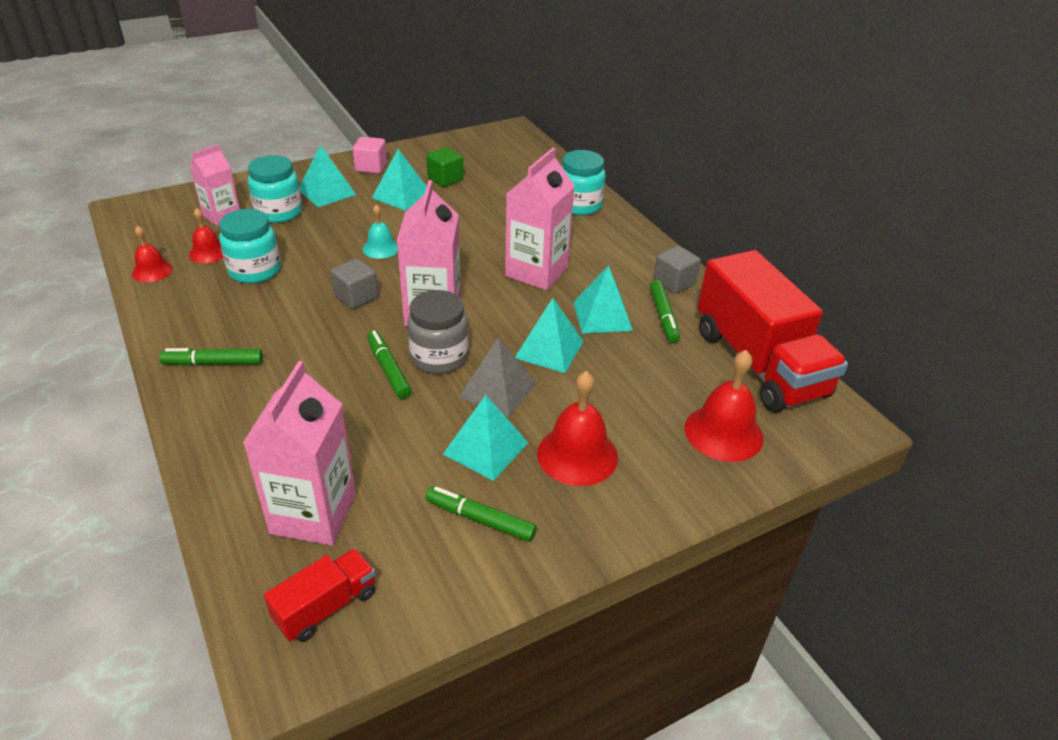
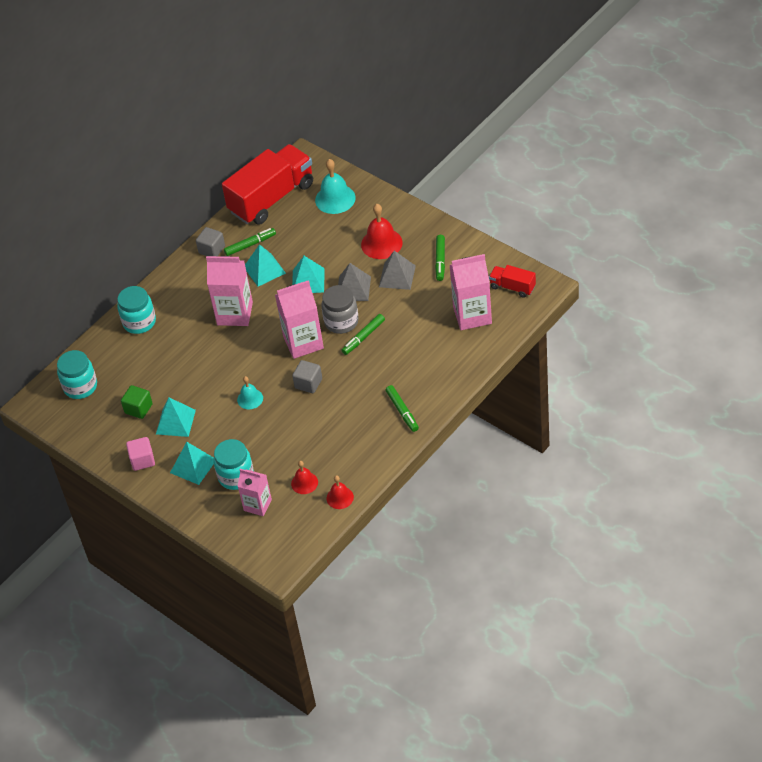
camera: 105 degrees left, 10 degrees up
(255, 271) = (310, 446): turquoise jar -> turquoise jar (80, 386)
(485, 448) = (397, 276): turquoise pyramid -> grey pyramid
(723, 432) = (335, 199): red bell -> turquoise bell

